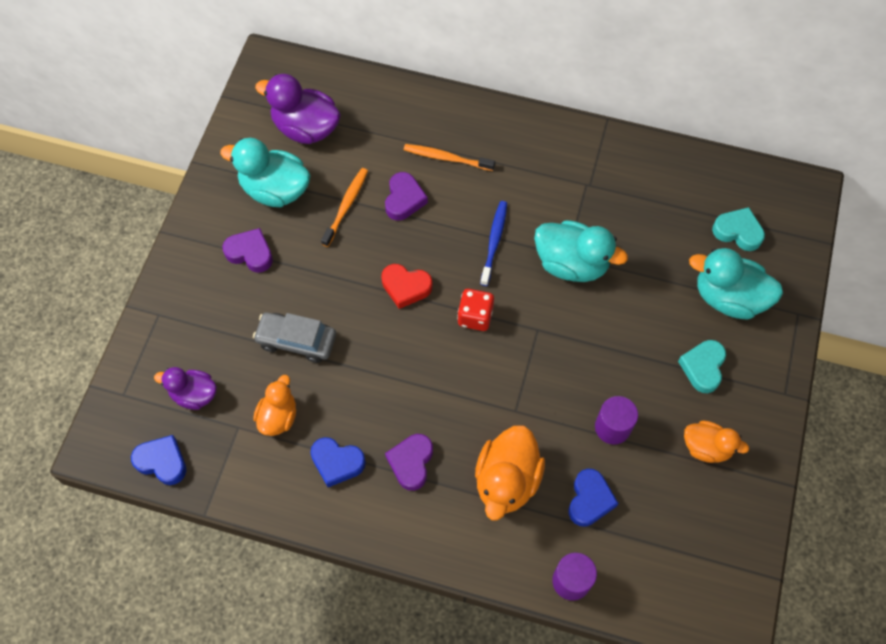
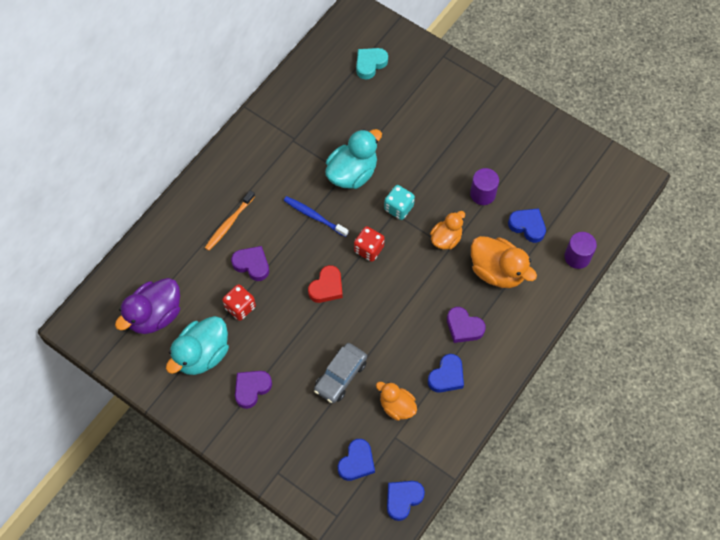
camera: 70 degrees left, 0 degrees up
(194, 394) = (356, 462): purple duck -> blue heart
(346, 206) = (240, 307): orange toothbrush -> red dice
(547, 332) = (398, 208): none -> turquoise dice
(703, 367) = (460, 125): turquoise heart -> none
(706, 447) = (515, 145): orange duck -> orange duck (446, 238)
(728, 298) = (416, 90): turquoise duck -> none

